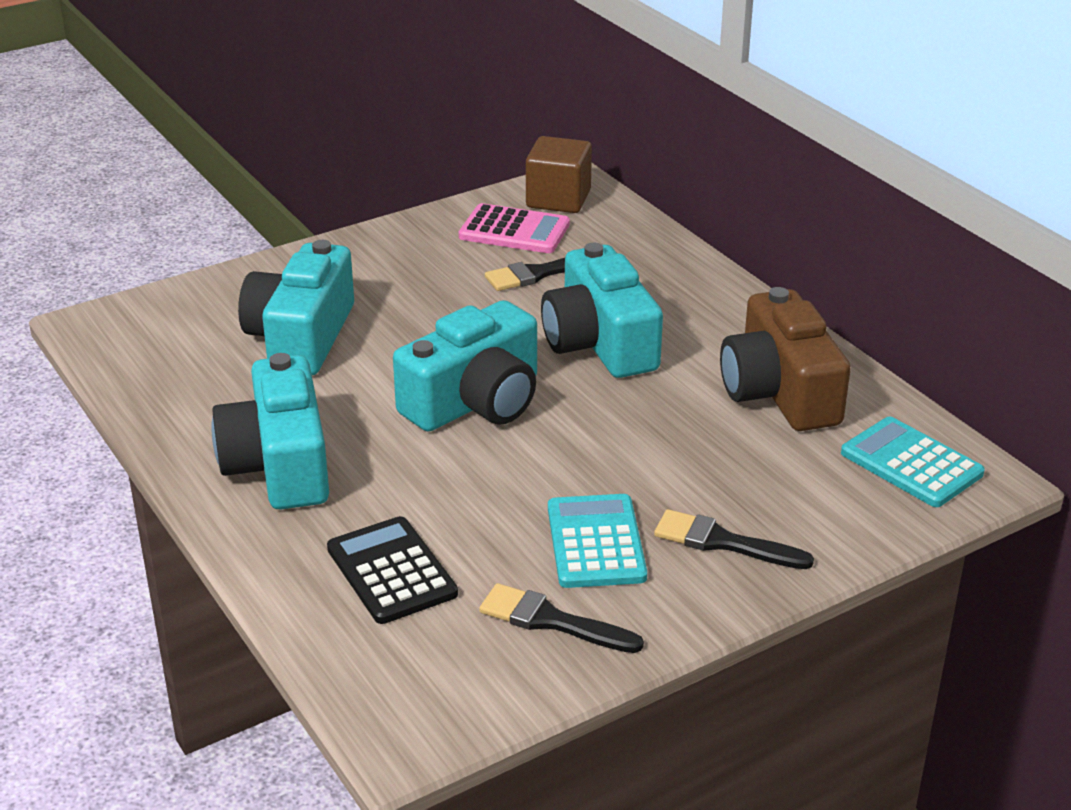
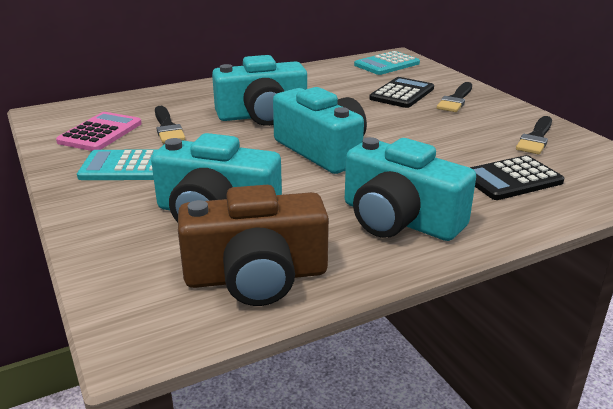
camera: 85 degrees left, 5 degrees down
(279, 464) = (399, 219): turquoise camera -> turquoise camera turned 45 degrees clockwise
(558, 199) = (66, 118): brown cube -> none
(595, 542) = (464, 125): turquoise calculator -> turquoise calculator (126, 167)
(738, 478) = (402, 93): none -> black calculator
(779, 392) = (324, 81): brown camera -> brown camera (256, 276)

